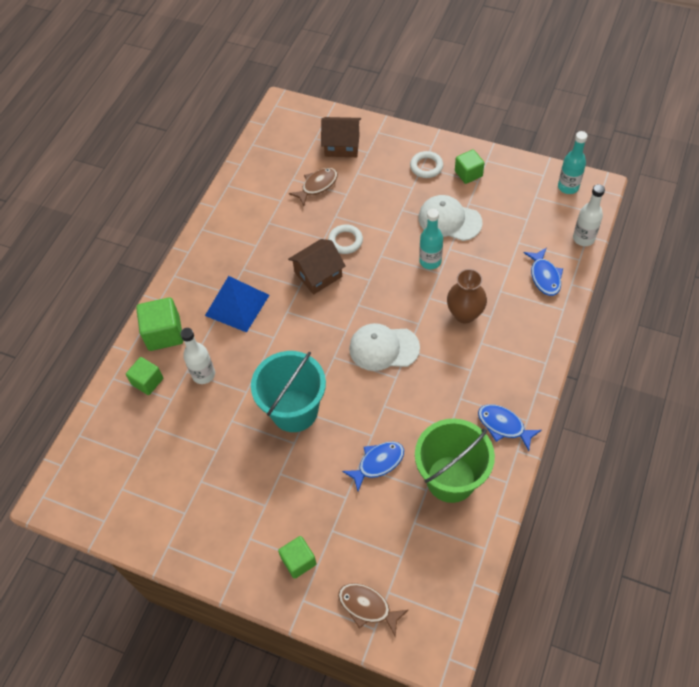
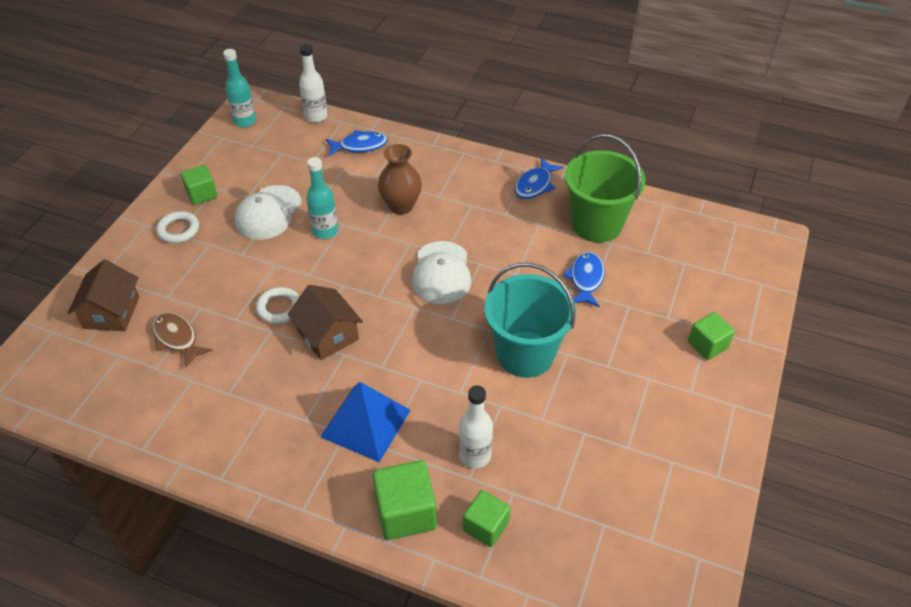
camera: 95 degrees left, 10 degrees down
(367, 607) = (742, 288): brown fish -> none
(378, 463) = (585, 279): blue fish -> blue fish turned 45 degrees clockwise

